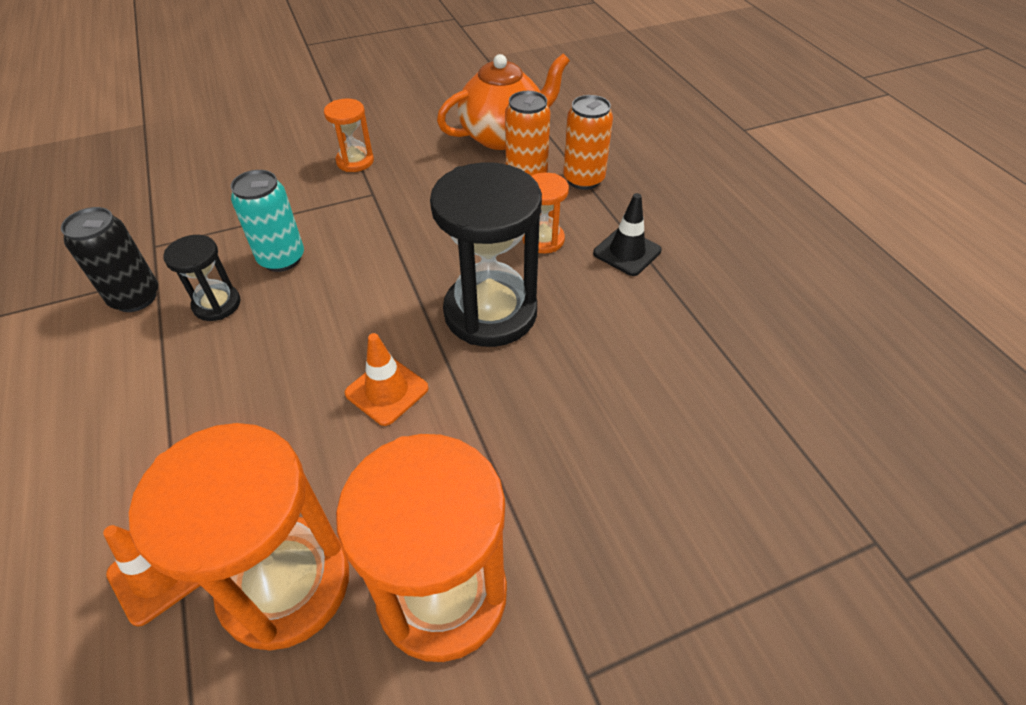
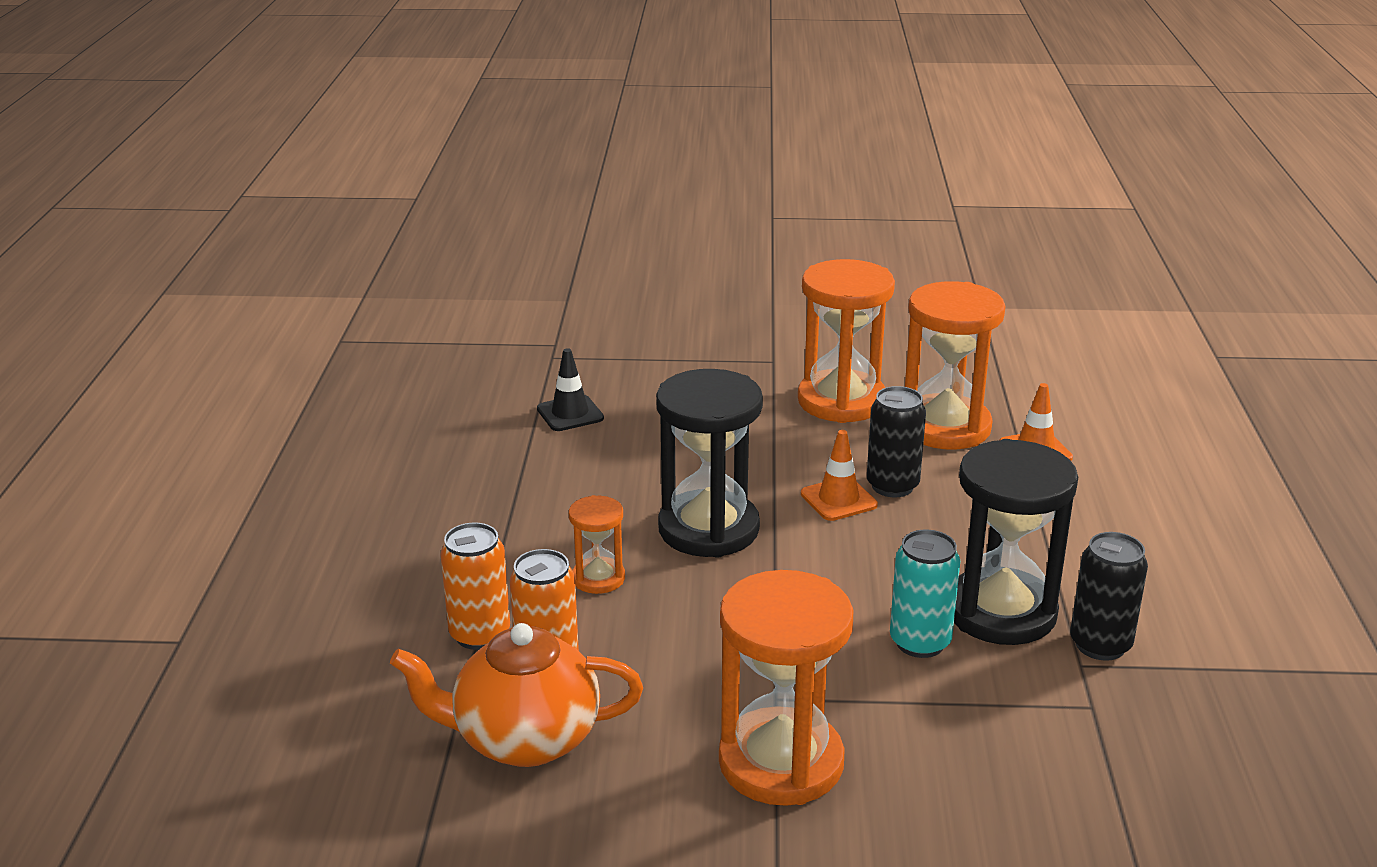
camera: 155 degrees left, 20 degrees down
(217, 304) = (1001, 612): black hourglass -> black hourglass, size x1.99
(335, 432) = (892, 486): none -> black can
(355, 161) = (781, 762): orange hourglass -> orange hourglass, size x1.99
(627, 252) = (521, 542): black traffic cone -> black traffic cone (570, 414)

